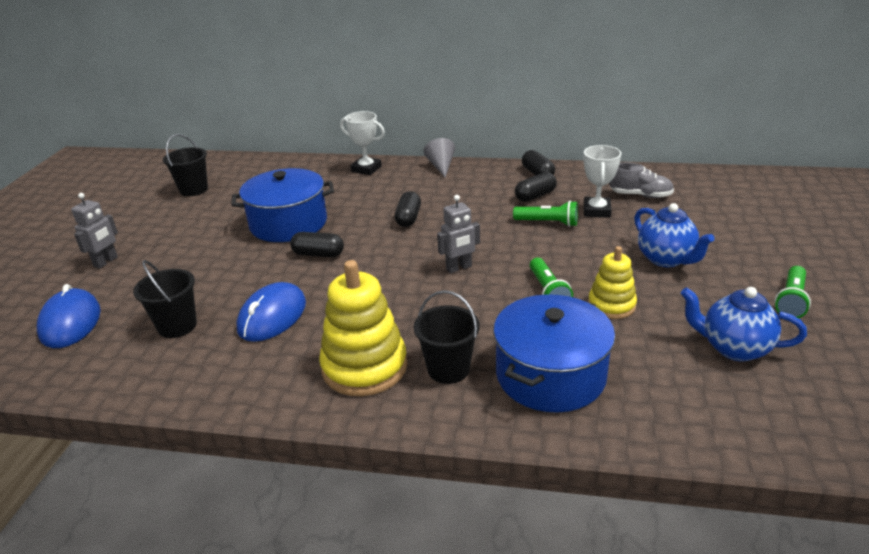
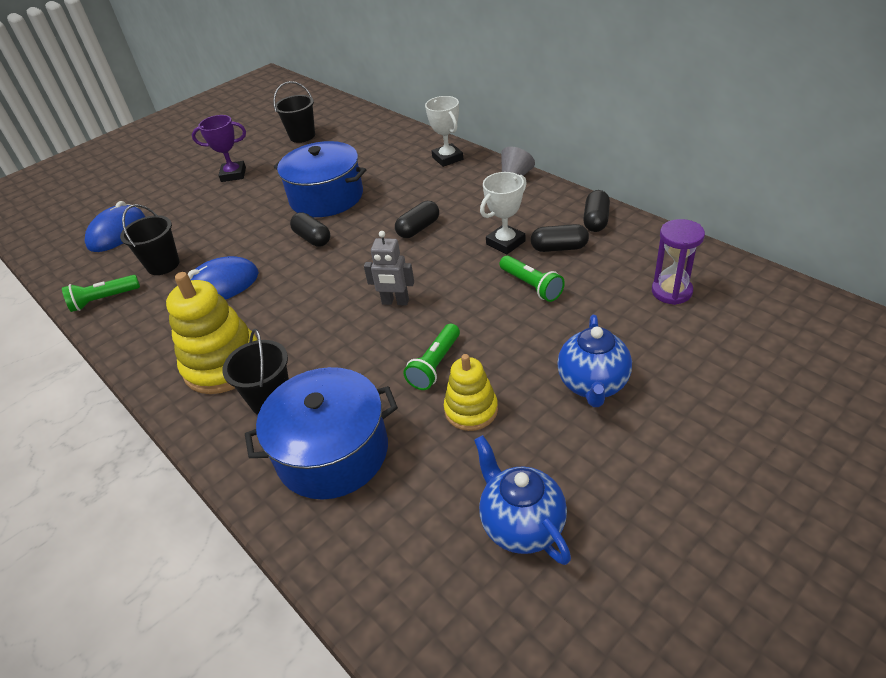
camera: 40 degrees right, 10 degrees up
(106, 262) = (184, 187): grey robot -> none
(155, 236) = (233, 174): none -> purple trophy
(596, 211) = (598, 292): white trophy -> white trophy (505, 243)
(640, 195) = (671, 291): grey shoe -> purple hourglass
(791, 300) = (662, 508): green flashlight -> green flashlight (104, 300)

